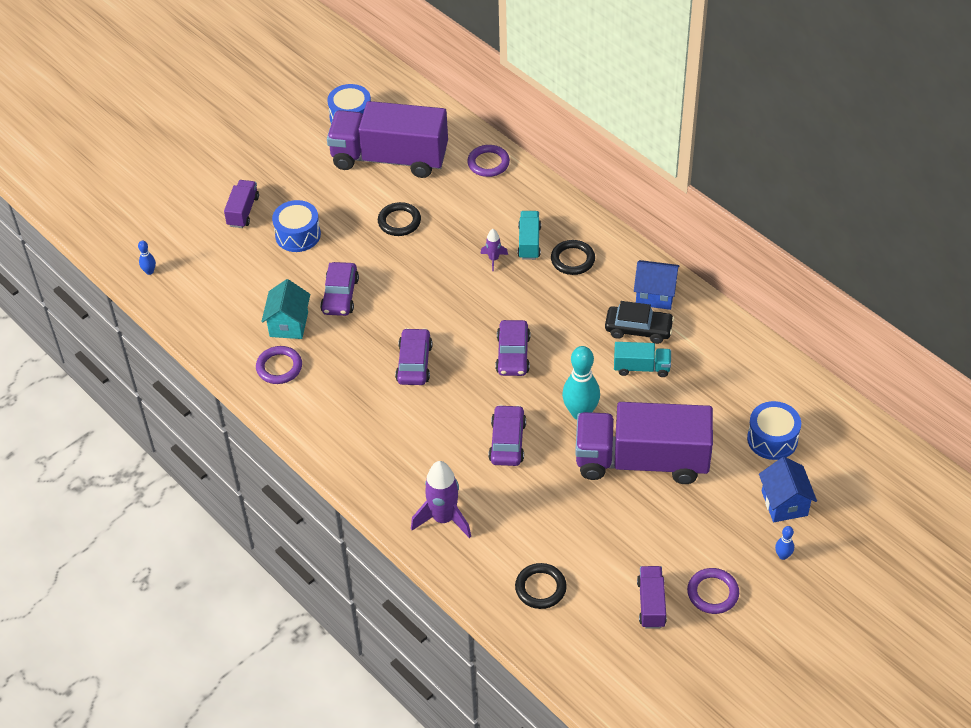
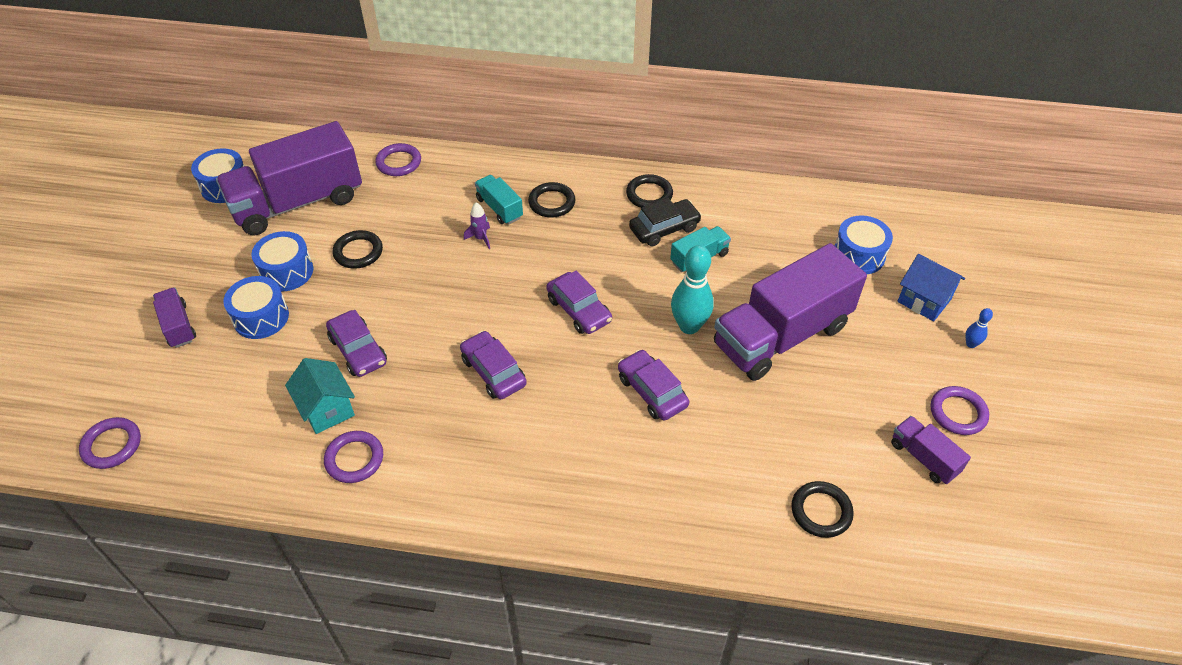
camera: 40 degrees left, 0 degrees up
(149, 271) = (112, 445): blue bowling pin -> purple ring
(340, 210) = (286, 271): none -> blue drum
(443, 519) = (667, 505): purple rocket -> none
(655, 295) = (649, 194): blue house -> black ring

